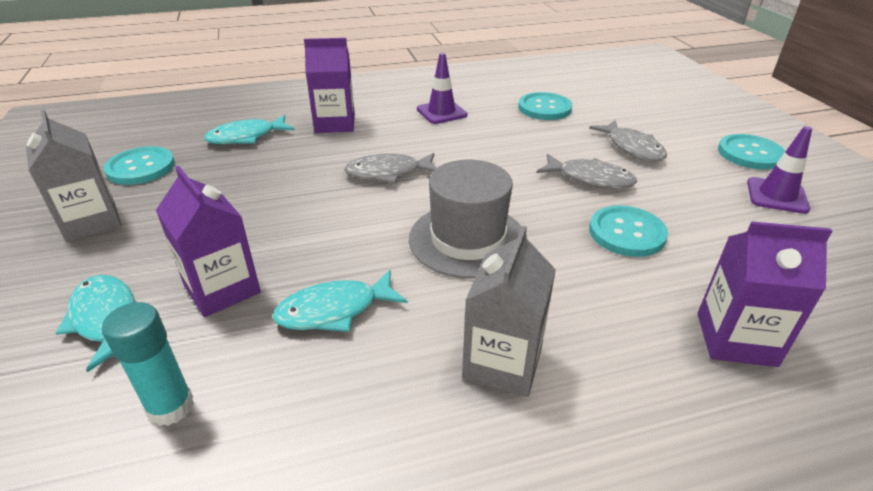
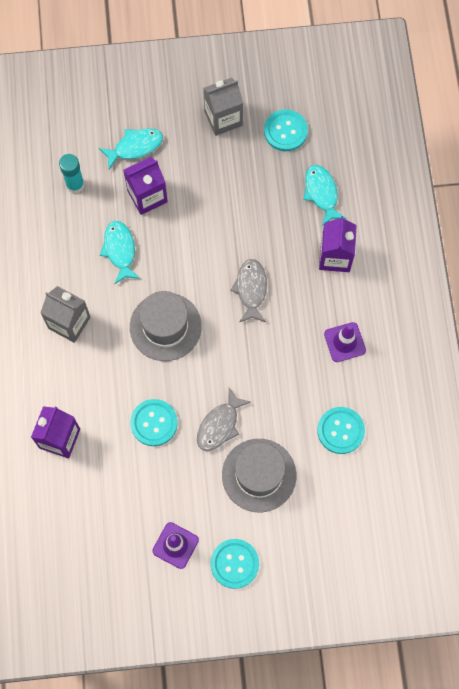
camera: 100 degrees right, 35 degrees up
(632, 148) = (259, 475): grey fish -> grey hat

